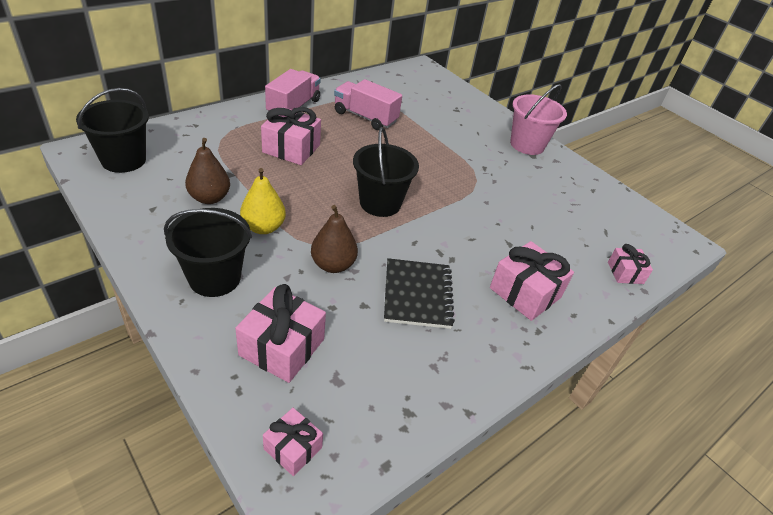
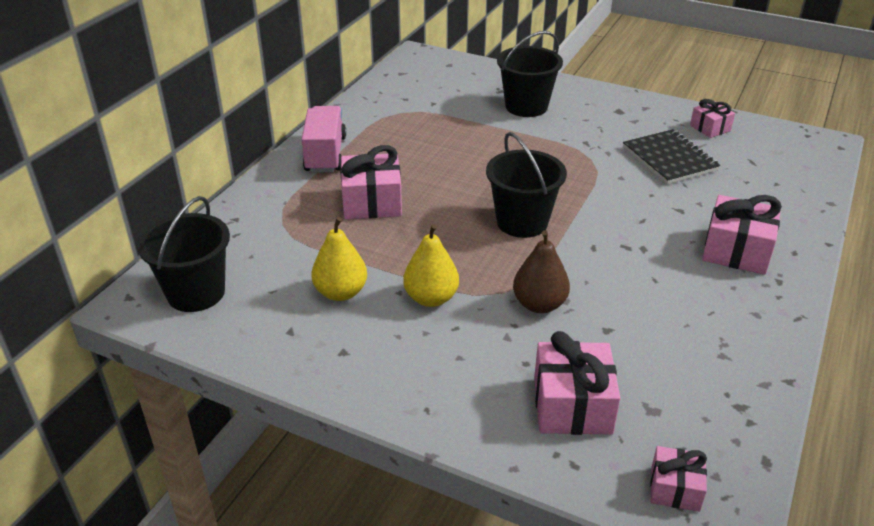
camera: 20 degrees left, 5 degrees down
(209, 198) = (341, 292): brown pear -> yellow pear
(214, 278) = (436, 372): black bucket -> black bucket (526, 106)
(365, 117) = (415, 136): pink truck -> none
(417, 295) = (646, 297): black notebook -> black notebook (669, 159)
(527, 145) = (604, 102): pink bucket -> none
(625, 273) = (802, 194): pink gift -> pink gift (710, 128)

